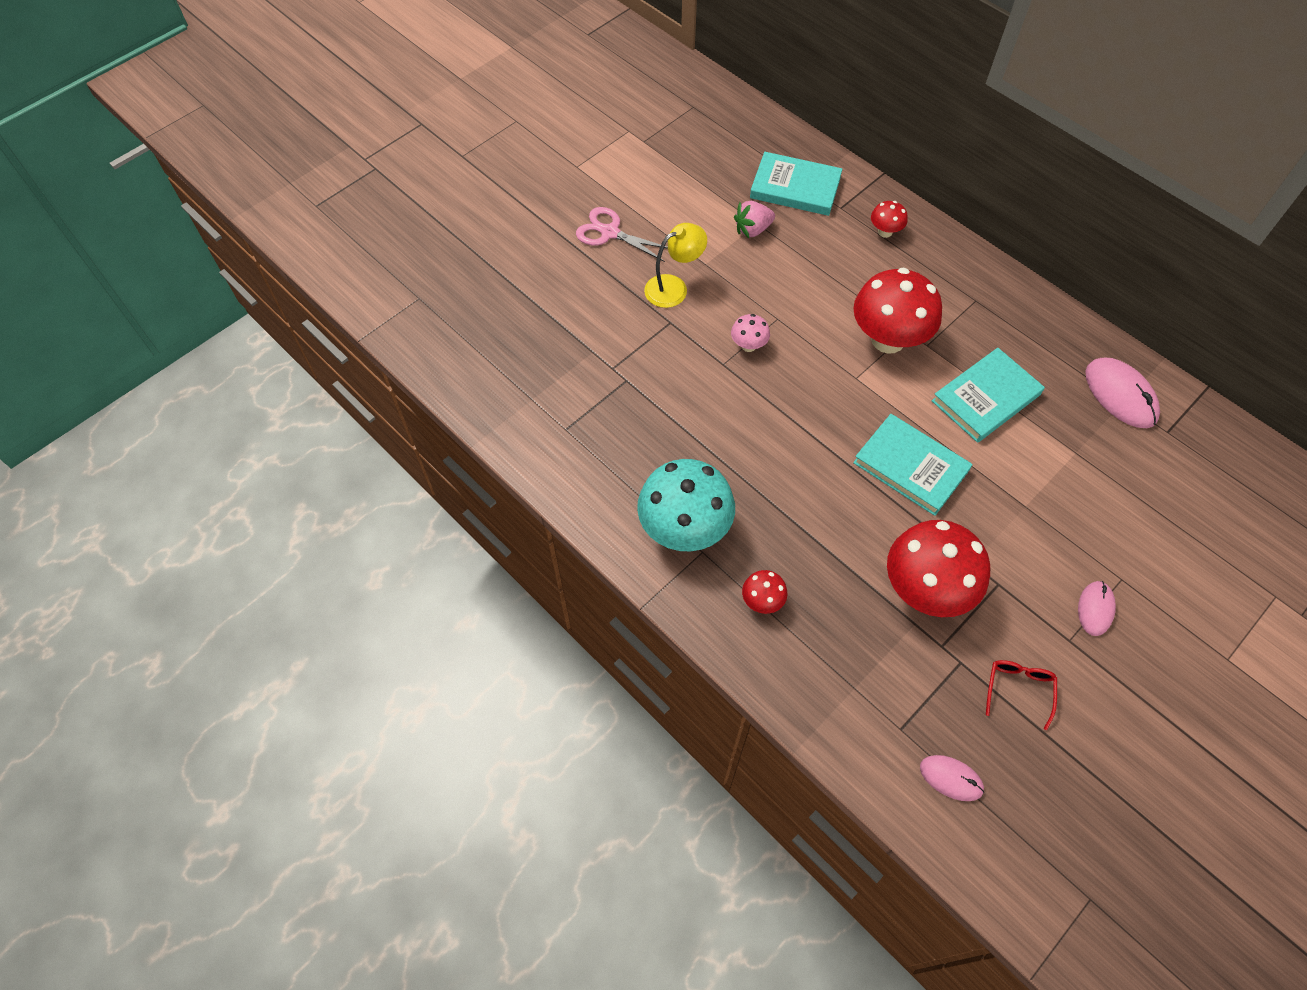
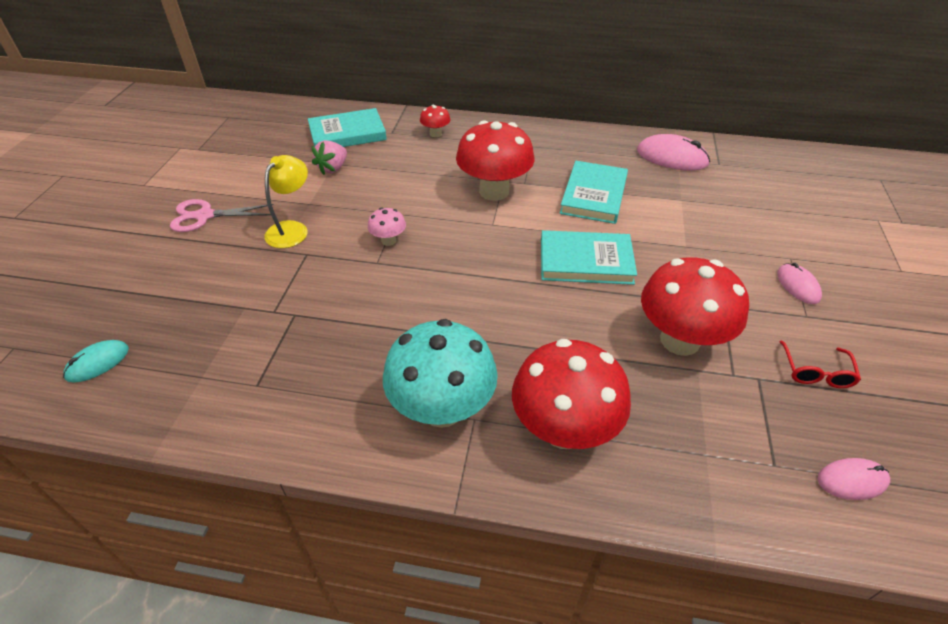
camera: 35 degrees left, 15 degrees down
(468, 345) = (97, 363): none -> turquoise mouse
(762, 601) = (564, 429): red mushroom -> red mushroom, size x2.20
(1018, 689) = (816, 372): red glasses -> red glasses turned 150 degrees counterclockwise

